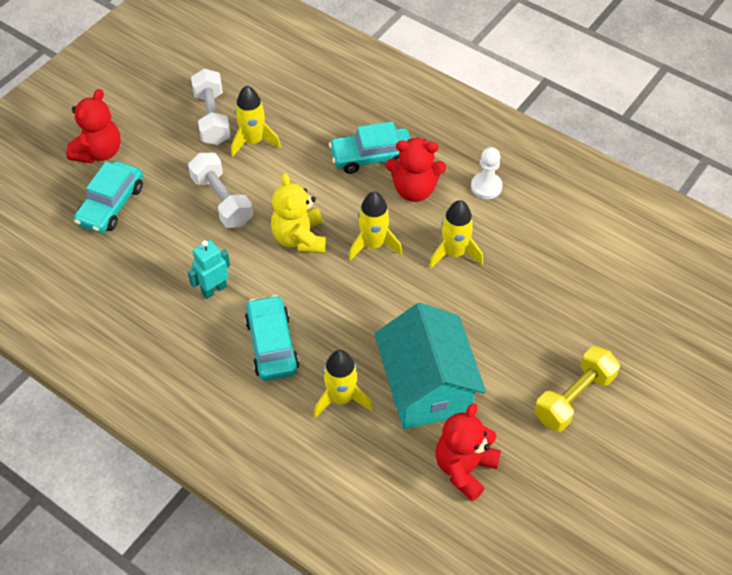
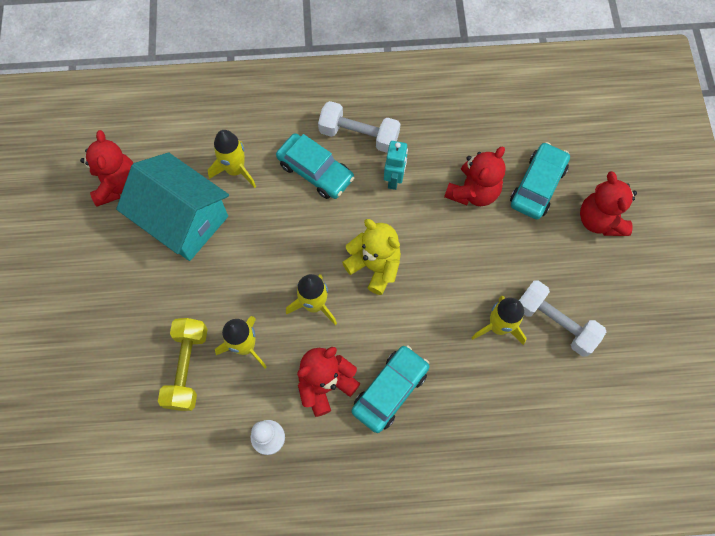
camera: 140 degrees right, 15 degrees up
(111, 204) = (537, 186): turquoise car -> turquoise car turned 45 degrees clockwise
(164, 235) = (473, 192): none -> red teddy bear
(222, 200) = (464, 252): white dumbbell -> white dumbbell (359, 135)
(574, 397) = (71, 290): yellow dumbbell -> yellow dumbbell (187, 367)

